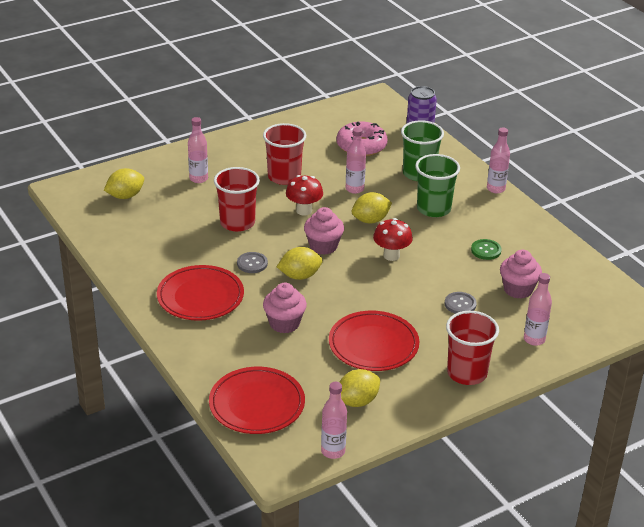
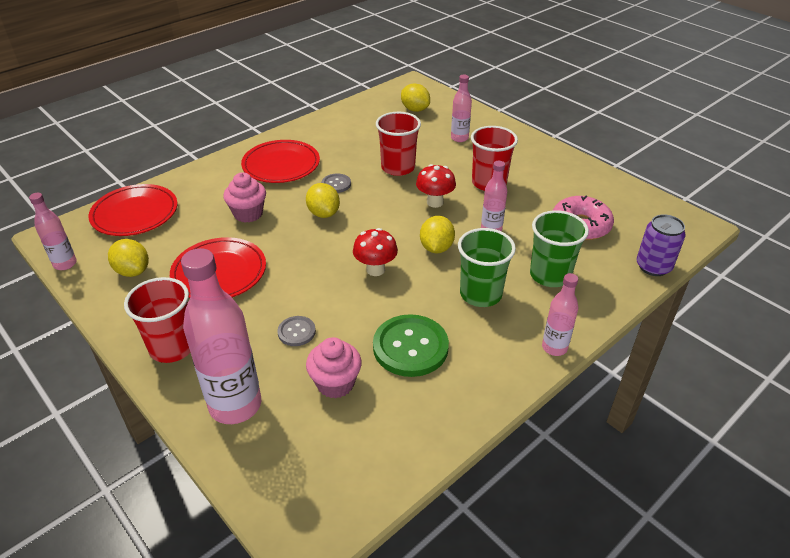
camera: 80 degrees right, 5 degrees up
(323, 246) = (377, 222): pink cupcake -> none
(370, 220) = (436, 248): yellow lemon -> yellow lemon turned 45 degrees clockwise
(486, 250) = (410, 347): green button -> green button, size x1.96
(534, 339) = (235, 405): pink bottle -> pink bottle, size x1.89

